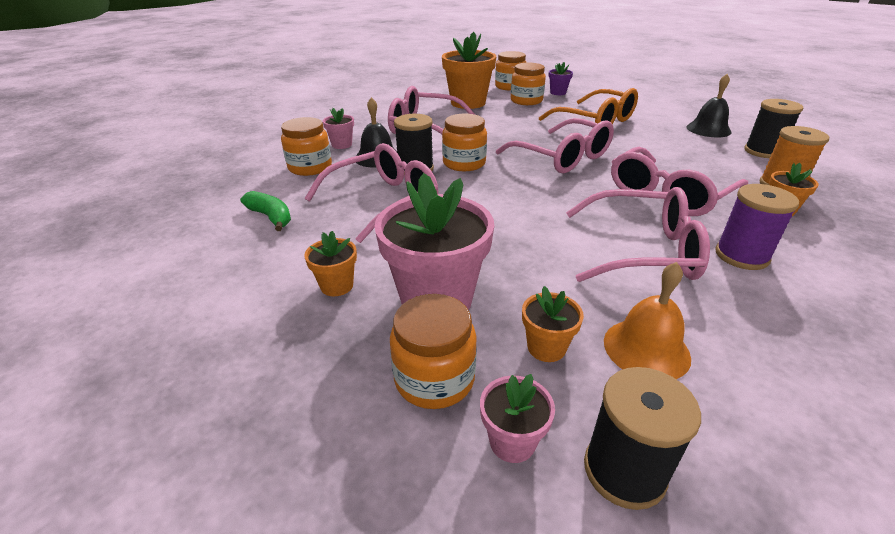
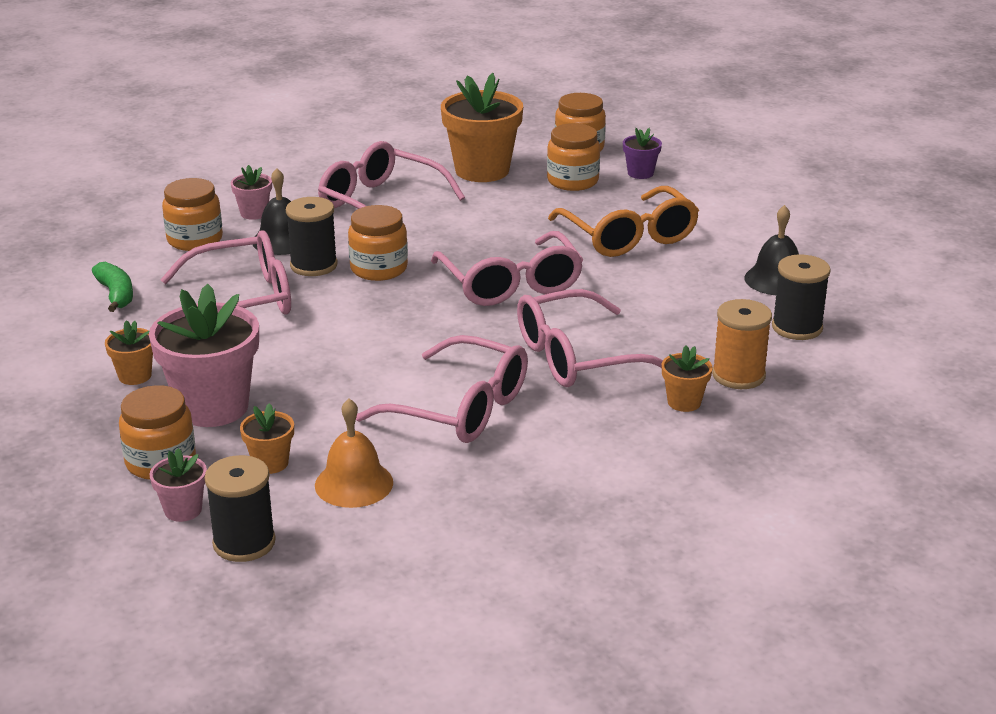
camera: 20 degrees right, 5 degrees down
(741, 256) = (558, 436): purple spool -> none

